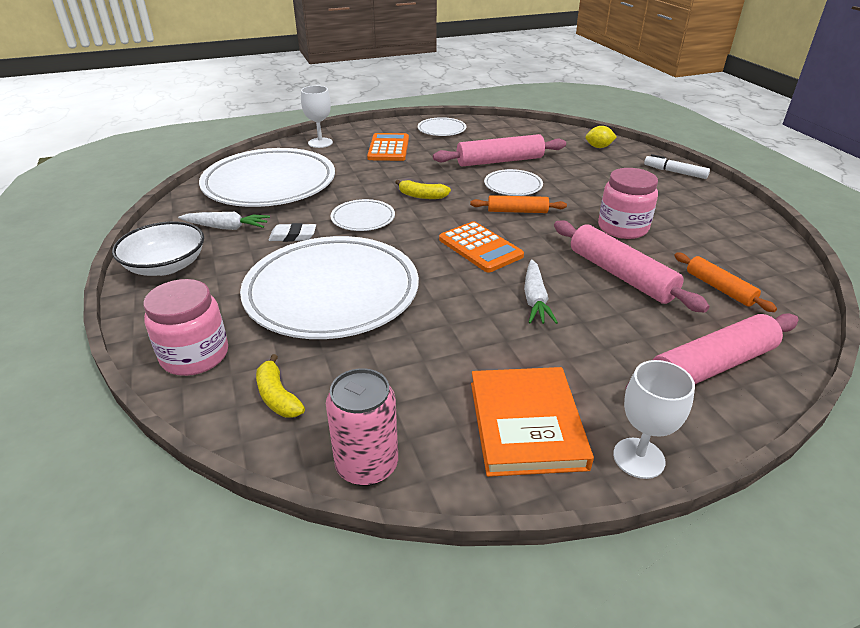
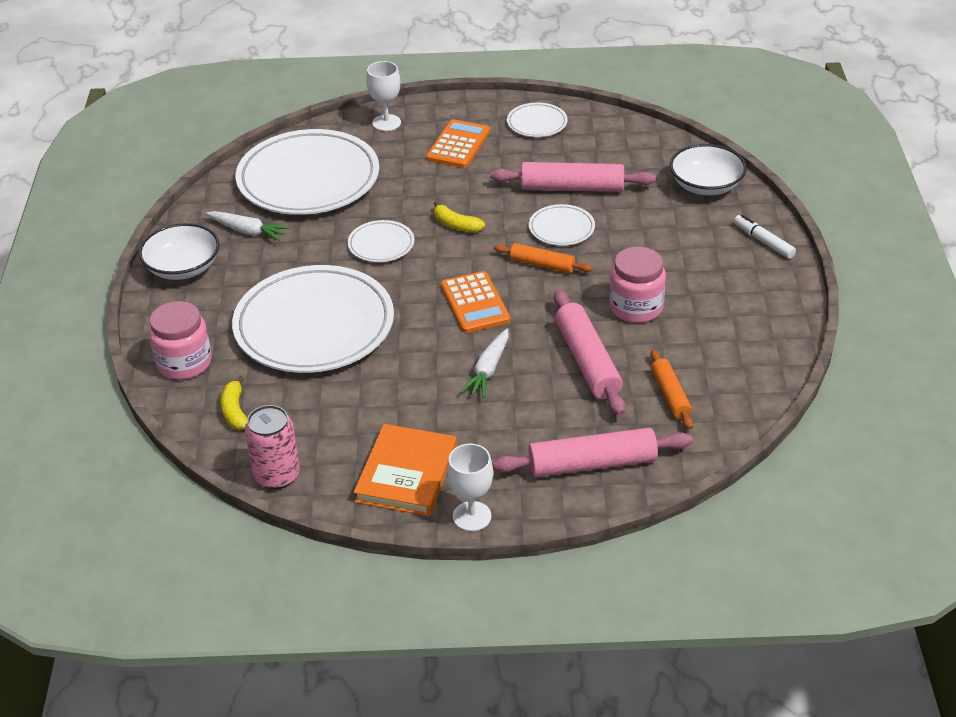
camera: 20 degrees right, 5 degrees up
(293, 236) = (305, 254): white eraser -> none
(598, 147) = (706, 185): yellow lemon -> white bowl

